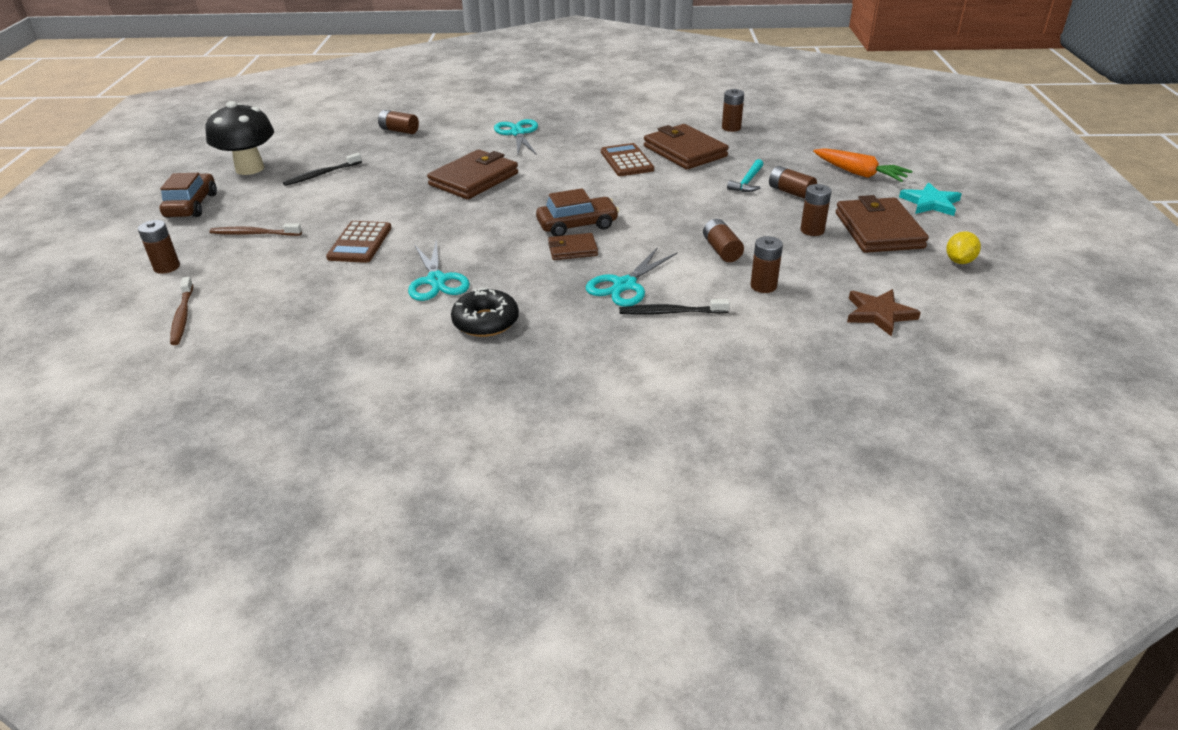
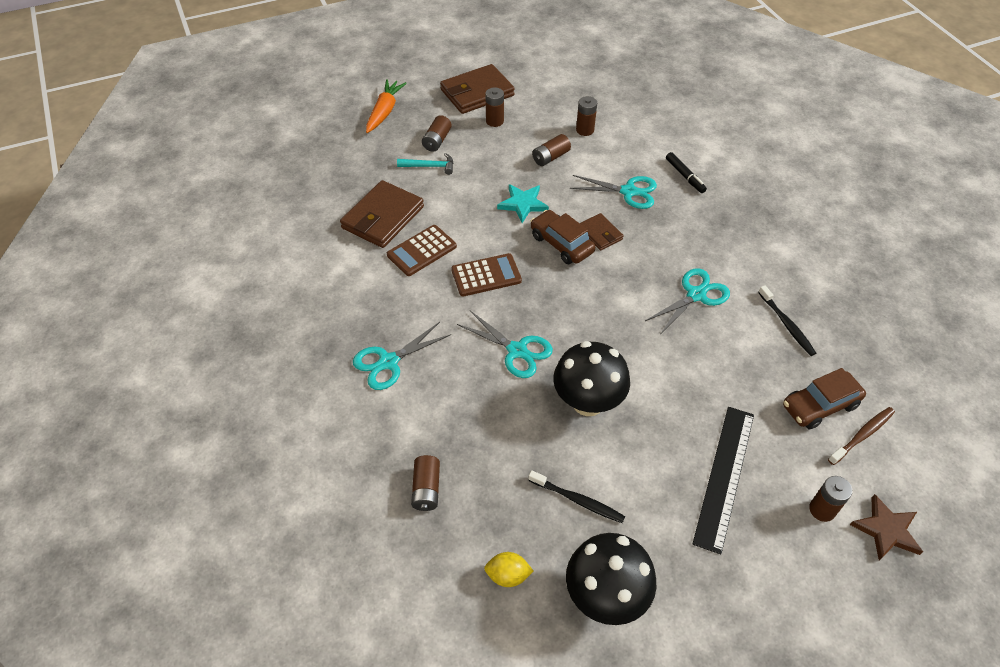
camera: 115 degrees left, 15 degrees up
(191, 205) = (718, 589): brown car -> brown car (820, 405)
(254, 234) = (724, 476): brown toothbrush -> black ruler
(360, 243) = (681, 377): brown calculator -> brown calculator (486, 275)
(391, 196) = (588, 402): none -> black mushroom
(474, 179) = (517, 351): brown wallet -> turquoise scissors
(486, 322) = (721, 245): black donut -> none
(623, 335) = (685, 176): none -> black marker
(671, 312) = (644, 162): black toothbrush -> black toothbrush (786, 324)
(731, 128) = (313, 199): brown battery -> none
(879, 314) = (584, 82): brown star -> brown star (886, 530)
(930, 203) = (421, 75): turquoise star -> turquoise star (523, 204)
(959, 261) = (500, 58): yellow lemon -> yellow lemon (508, 575)

